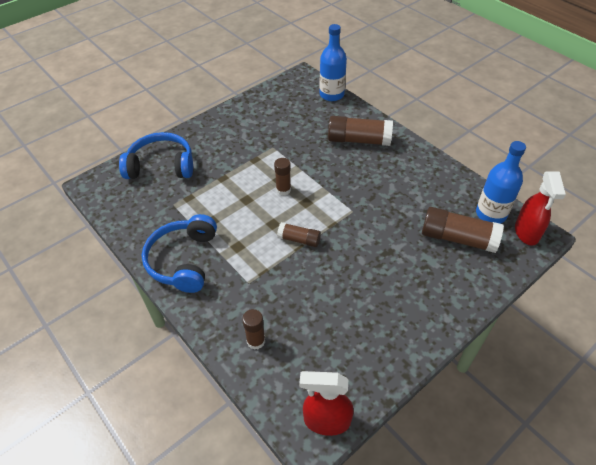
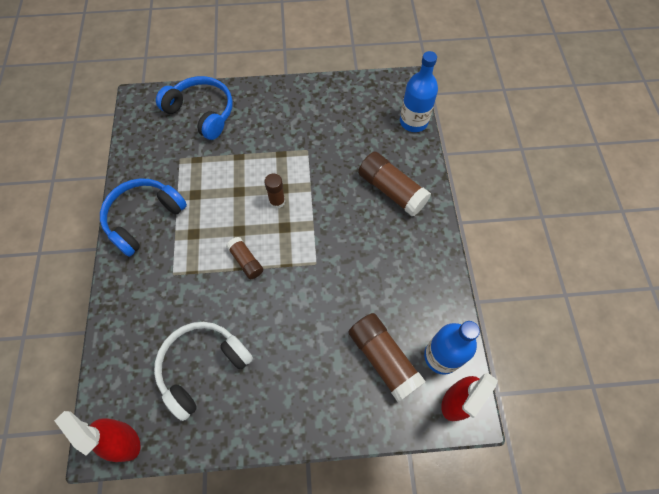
camera: 35 degrees right, 15 degrees up
(256, 341) = (133, 331): brown glue stick -> none
(337, 327) = (202, 367): none -> white headphones

